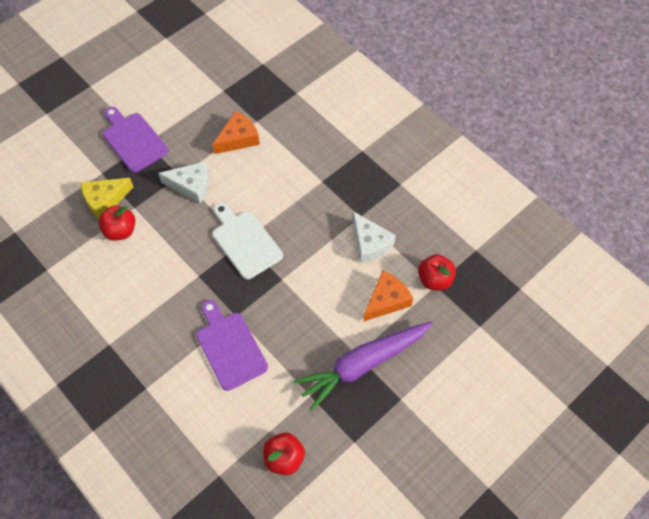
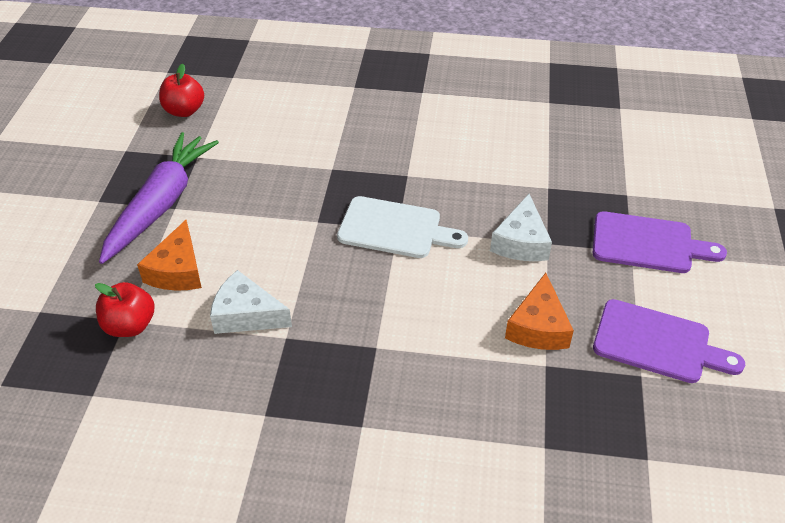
camera: 140 degrees right, 15 degrees down
(105, 200) = (584, 175): yellow cheese -> none
(120, 231) = (531, 163): red apple -> none
(191, 186) = (521, 242): white cheese -> white cheese turned 45 degrees counterclockwise
(229, 347) = (311, 146): purple cutting board -> purple cutting board (657, 343)

